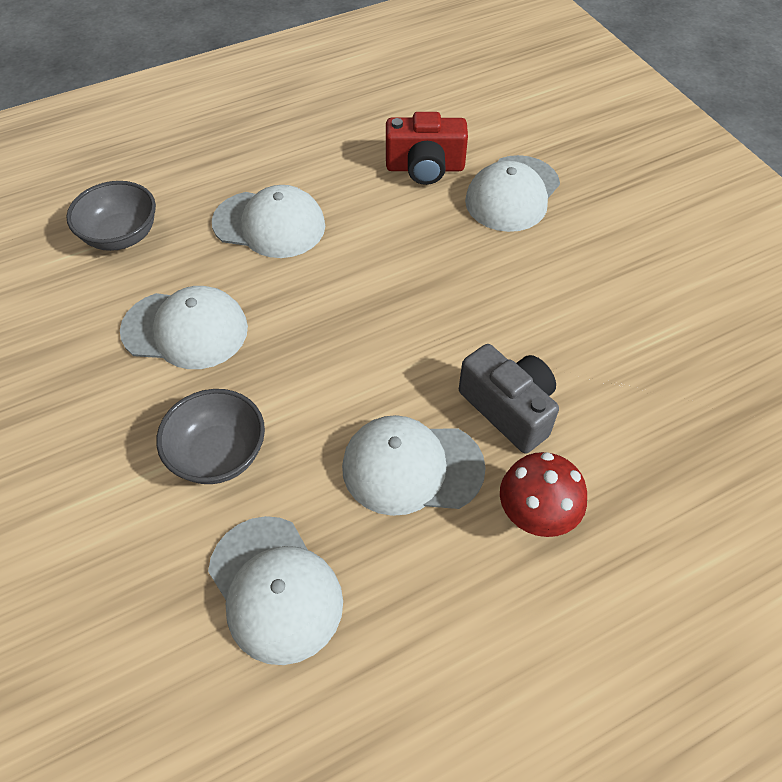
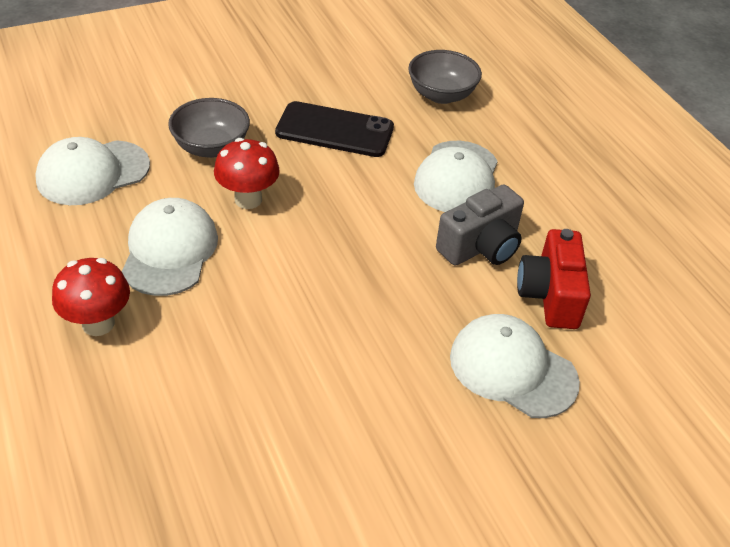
camera: 90 degrees right, 10 degrees down
(185, 329) = (335, 130): white cap -> black phone
(316, 402) = (248, 199): none -> red mushroom
(509, 409) = (213, 322): grey camera -> grey camera (481, 247)

